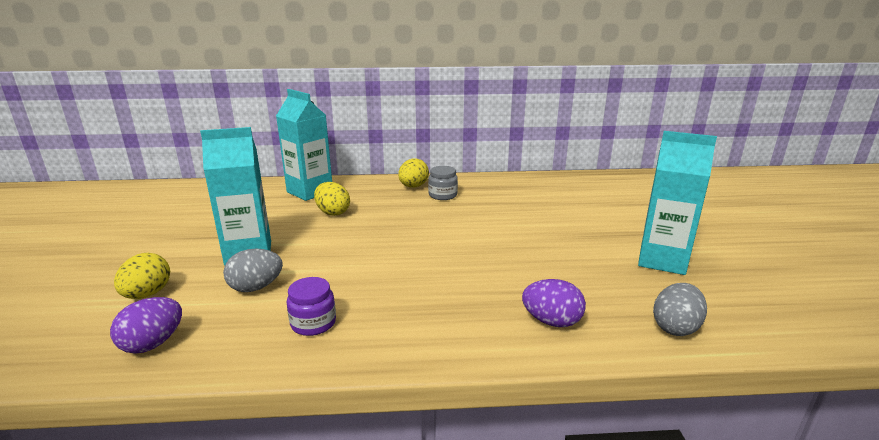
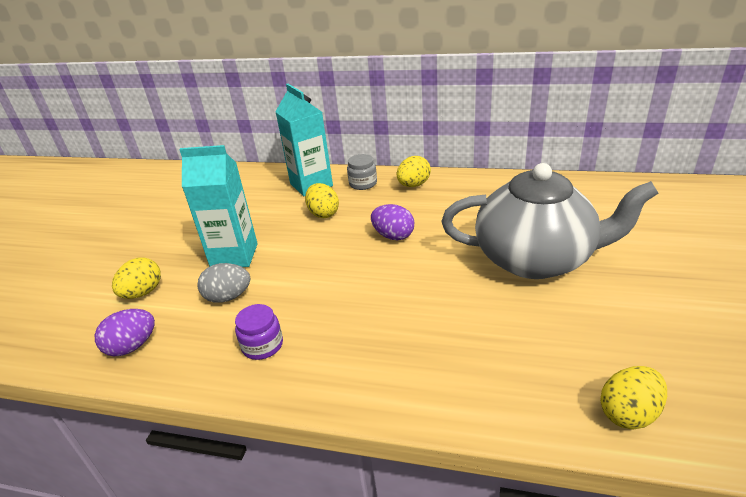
camera: 20 degrees right, 10 degrees up
(443, 195) = (440, 199): grey jar -> grey jar (363, 183)
(548, 231) = (536, 259): none -> grey teapot
(551, 321) = (489, 381): purple egg -> purple egg (393, 236)
(662, 260) = (656, 316): turquoise carton -> none
(675, 327) = (628, 413): grey egg -> yellow egg

